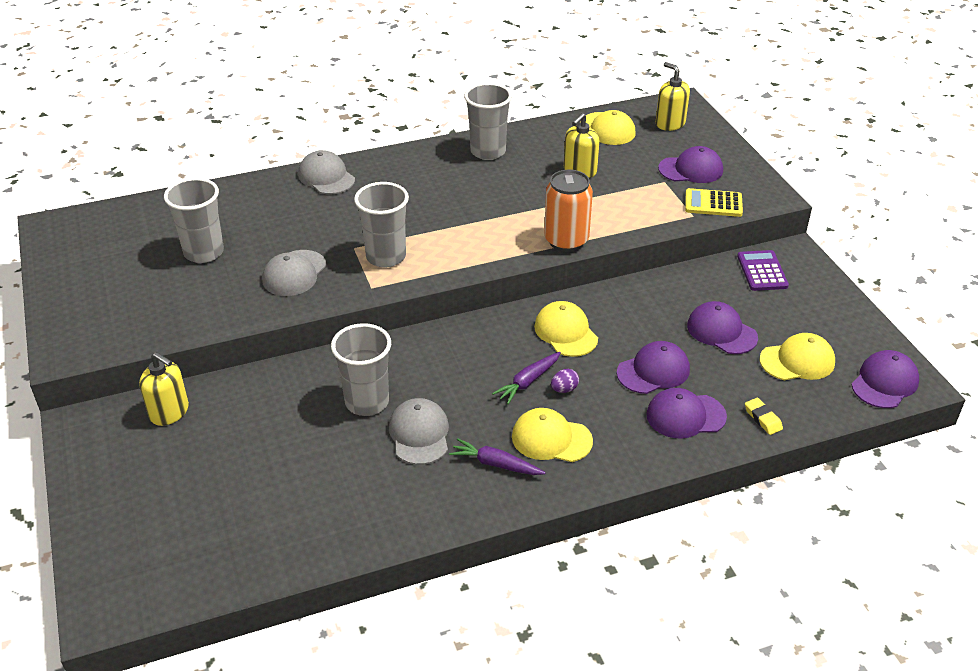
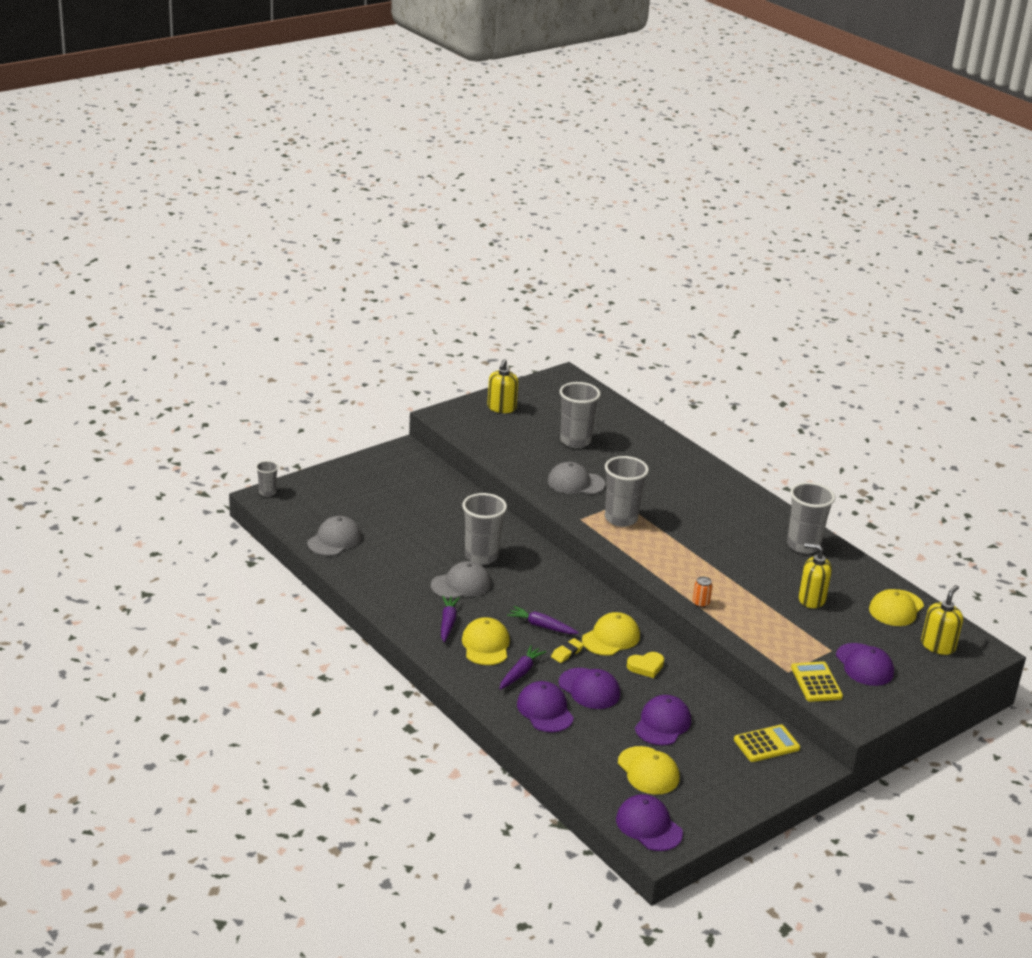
camera: 70 degrees right, 10 degrees down
(92, 607) = (267, 492): none -> grey cup
(169, 412) = (431, 480): yellow soap dispenser -> yellow soap dispenser (501, 408)
(326, 177) = (705, 473): grey cap -> grey cap (334, 540)
(564, 389) = (543, 645): purple egg -> none
(566, 240) = (700, 603): orange can -> orange can, size x0.43
(612, 420) = (520, 672): none -> purple carrot
(623, 319) = (646, 667): none -> yellow heart
(762, 271) = (766, 744): purple calculator -> yellow calculator
(763, 419) = (563, 753): yellow eraser -> yellow eraser (567, 653)
(884, 382) = (649, 826): purple cap -> purple cap turned 150 degrees counterclockwise

